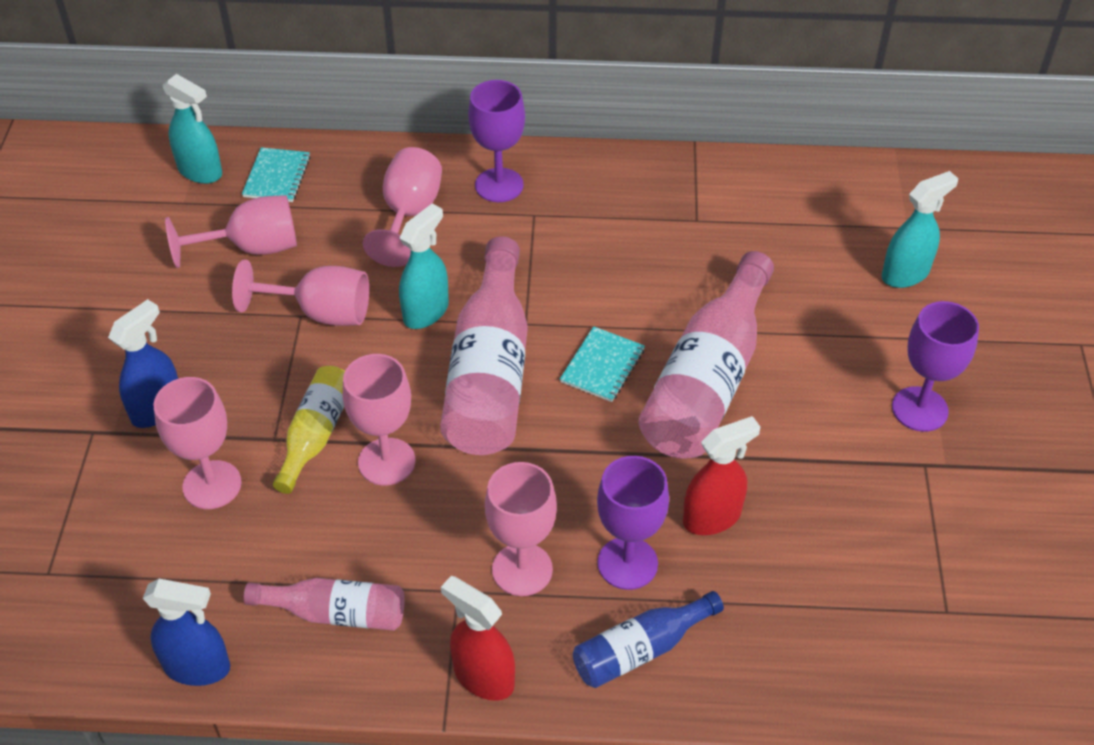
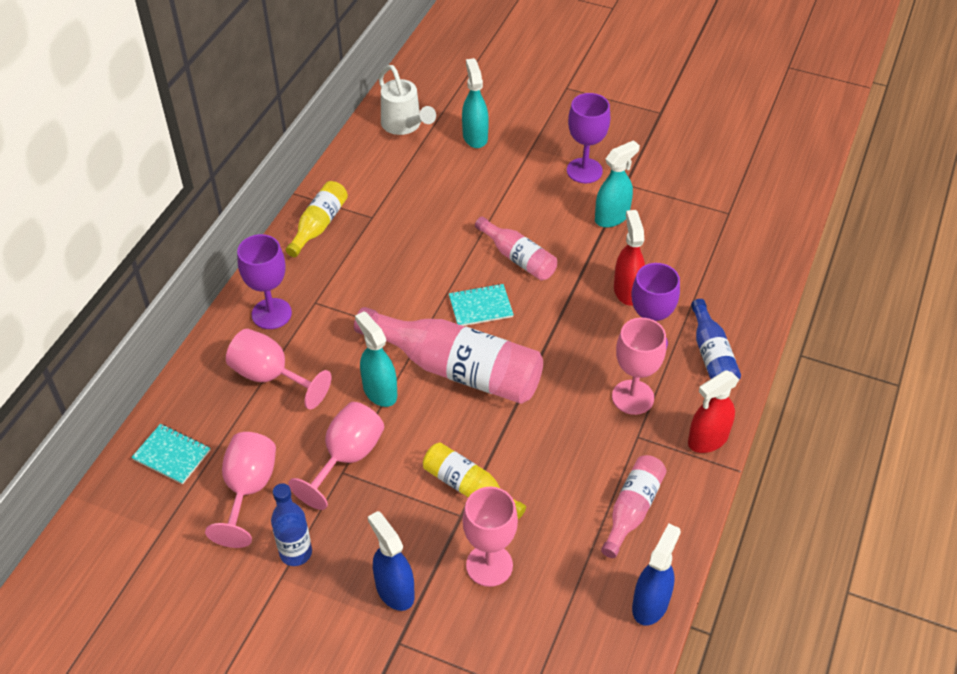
camera: 70 degrees left, 0 degrees up
(184, 311) = (296, 553): none -> blue bottle
(200, 171) = (129, 510): turquoise spray bottle -> turquoise spray bottle (612, 217)
(386, 462) = (513, 450): pink goblet -> none
(602, 366) = (480, 306): turquoise notebook -> turquoise notebook turned 60 degrees counterclockwise
(655, 179) = (319, 225): none -> yellow bottle
(707, 381) = (518, 258): pink bottle -> pink bottle, size x0.54
(877, 200) = (404, 126): none -> white watering can

